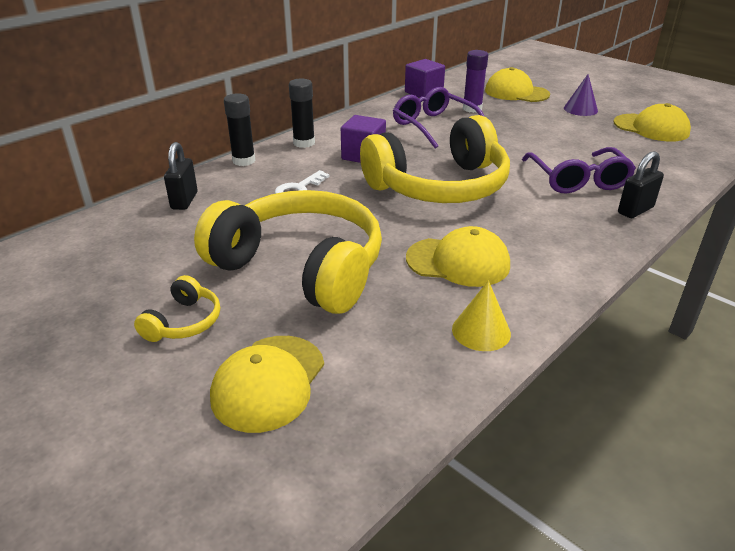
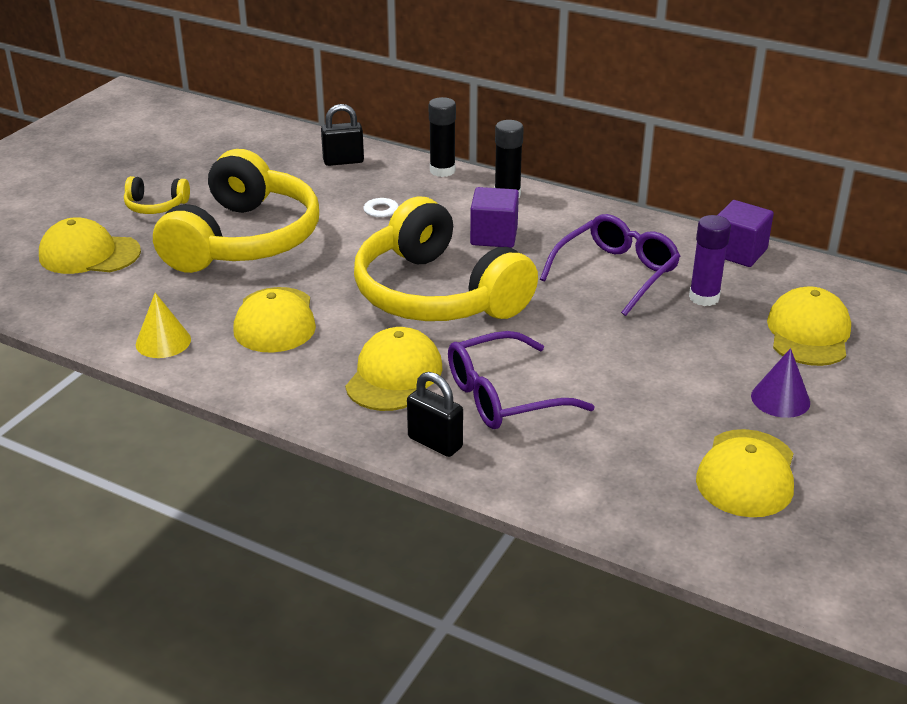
camera: 75 degrees right, 0 degrees up
(550, 216) = (394, 375): none -> yellow cap

